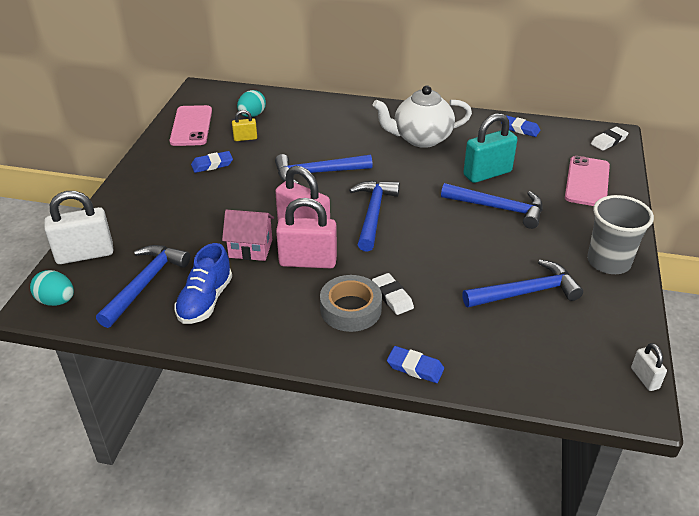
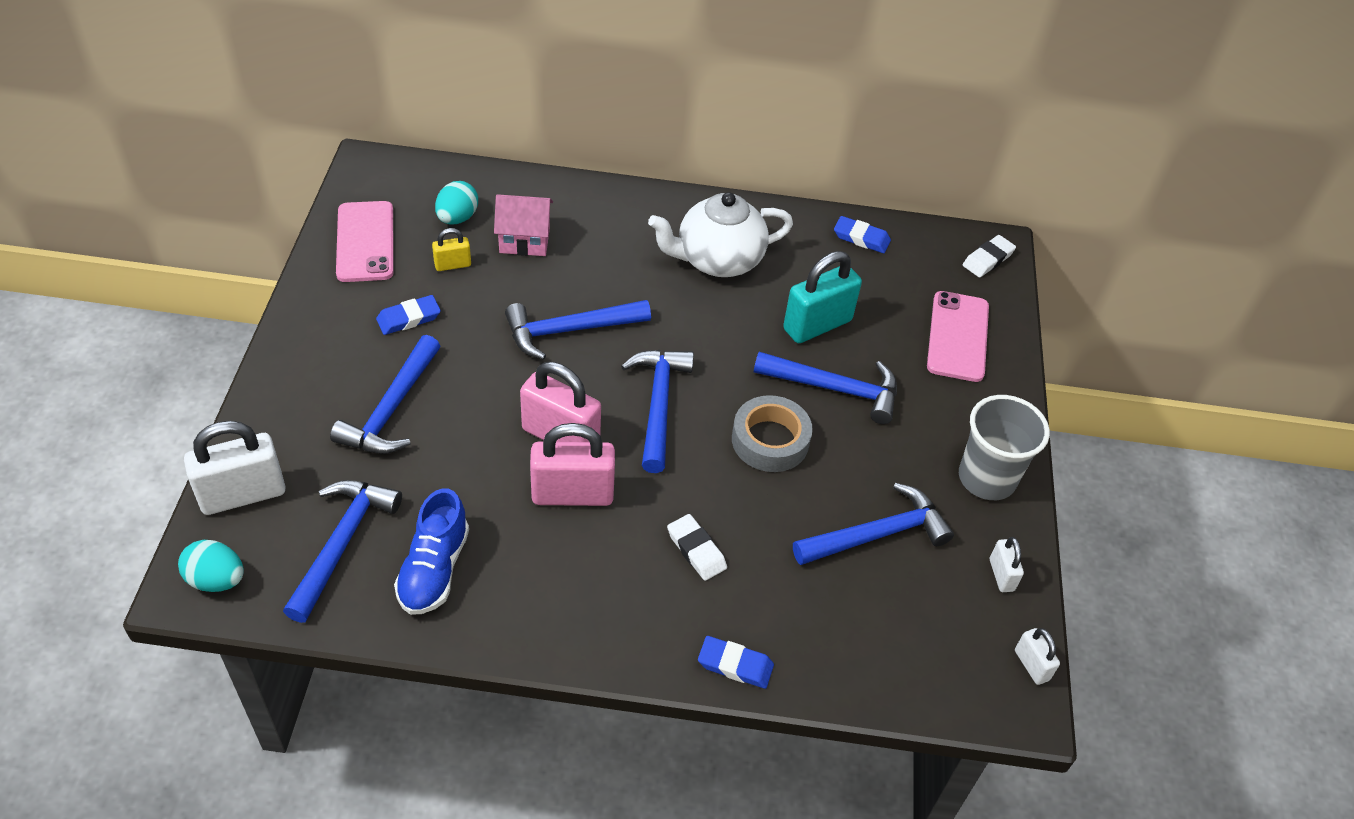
camera: 10 degrees left, 10 degrees up
(192, 211) = (392, 409): none -> blue hammer
(250, 248) = (487, 474): pink house -> pink house (524, 240)
(350, 309) = (640, 574): grey tape -> grey tape (770, 440)
(620, 320) = (1001, 575): none -> white padlock

